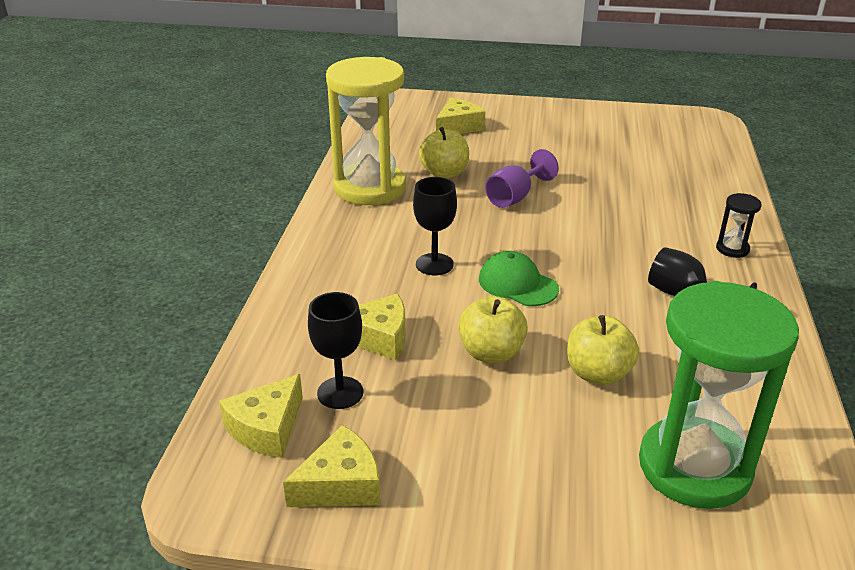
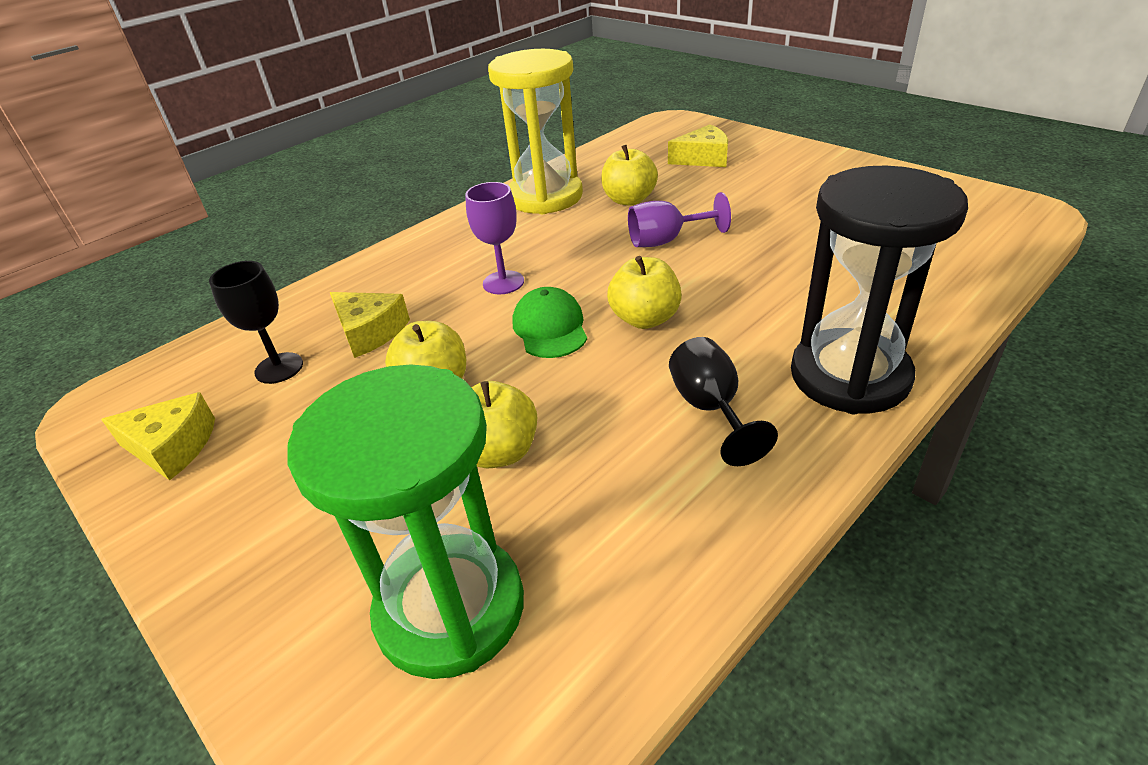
camera: 40 degrees right, 5 degrees up
(266, 428) = (197, 374): yellow cheese -> none
(434, 264) = (503, 282): black goblet -> purple goblet
(574, 256) = (645, 319): none -> yellow apple
(732, 249) = (849, 376): black hourglass -> black hourglass, size x2.49

